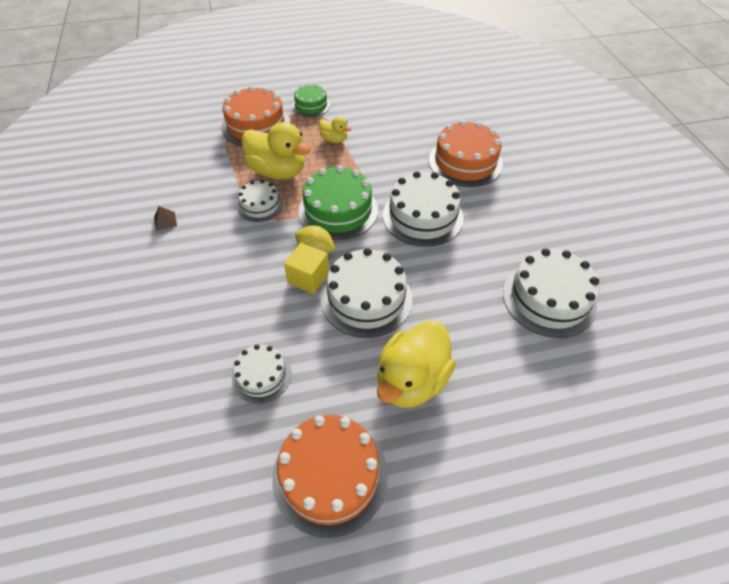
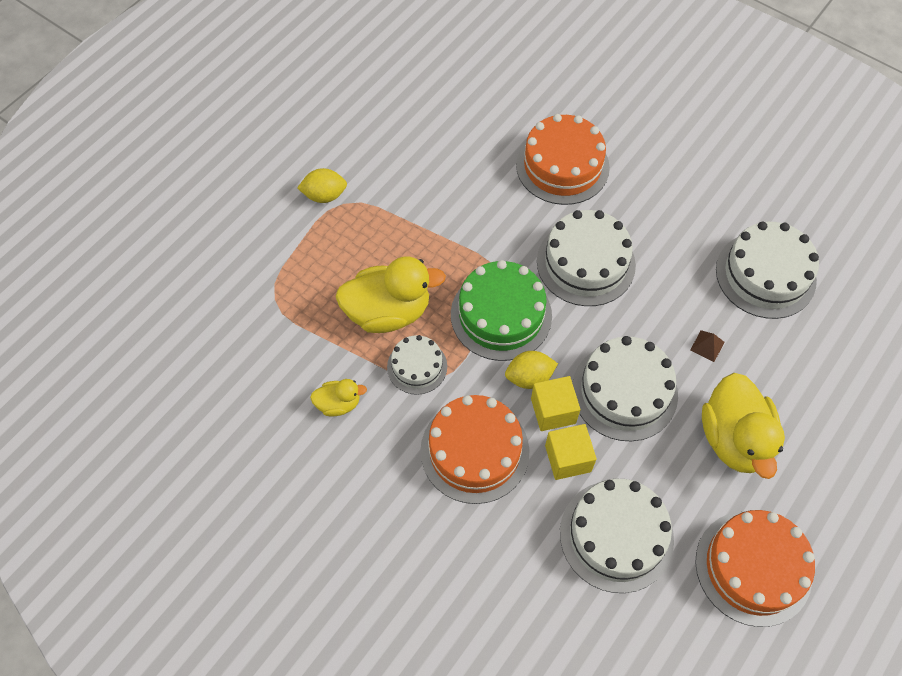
camera: 40 degrees left, 10 degrees up
(165, 221) = (340, 460): brown pyramid -> brown pyramid (707, 346)
(256, 125) = (292, 267): orange cake -> orange cake (474, 451)
(261, 376) = (616, 535): white cake -> white cake, size x1.73
(285, 309) = (568, 458): none -> yellow cube
(311, 105) = (324, 195): green cake -> yellow lemon
(334, 140) = (402, 227): yellow duck -> yellow duck (338, 404)

